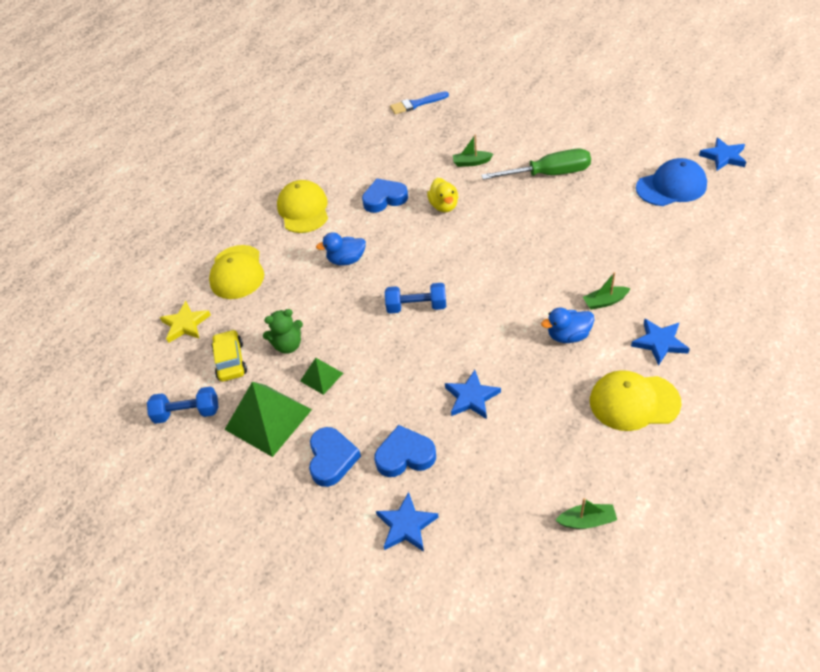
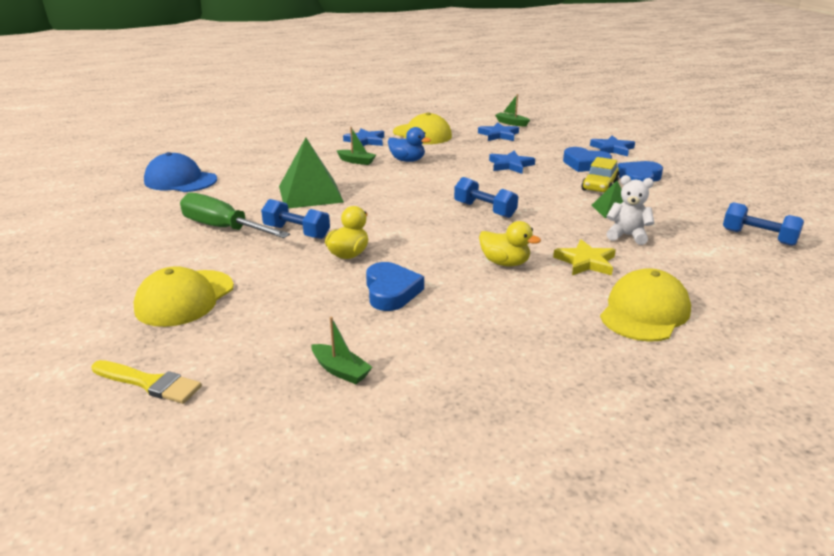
camera: 145 degrees left, 20 degrees down
(185, 324) = (740, 295): yellow star -> yellow star (585, 262)
(230, 361) = (696, 249): yellow car -> yellow car (599, 186)
(268, 419) = (678, 208): green pyramid -> green pyramid (310, 194)
(288, 345) = (627, 235): green teddy bear -> white teddy bear
(303, 209) = (497, 333): yellow cap -> yellow cap (185, 298)
(346, 260) = (505, 263): blue duck -> yellow duck
(384, 199) = (391, 291): blue heart -> blue heart turned 120 degrees counterclockwise
(416, 104) = (149, 383): blue brush -> yellow brush
(471, 162) = (253, 273): green boat -> green boat (341, 370)
(502, 200) = (296, 232): none -> blue dumbbell
(723, 157) = (109, 176): blue star -> blue star (498, 135)

